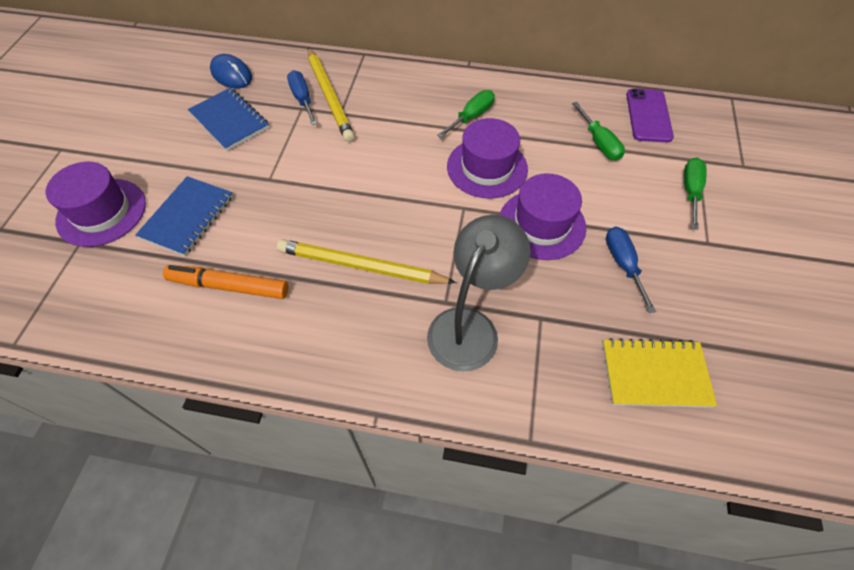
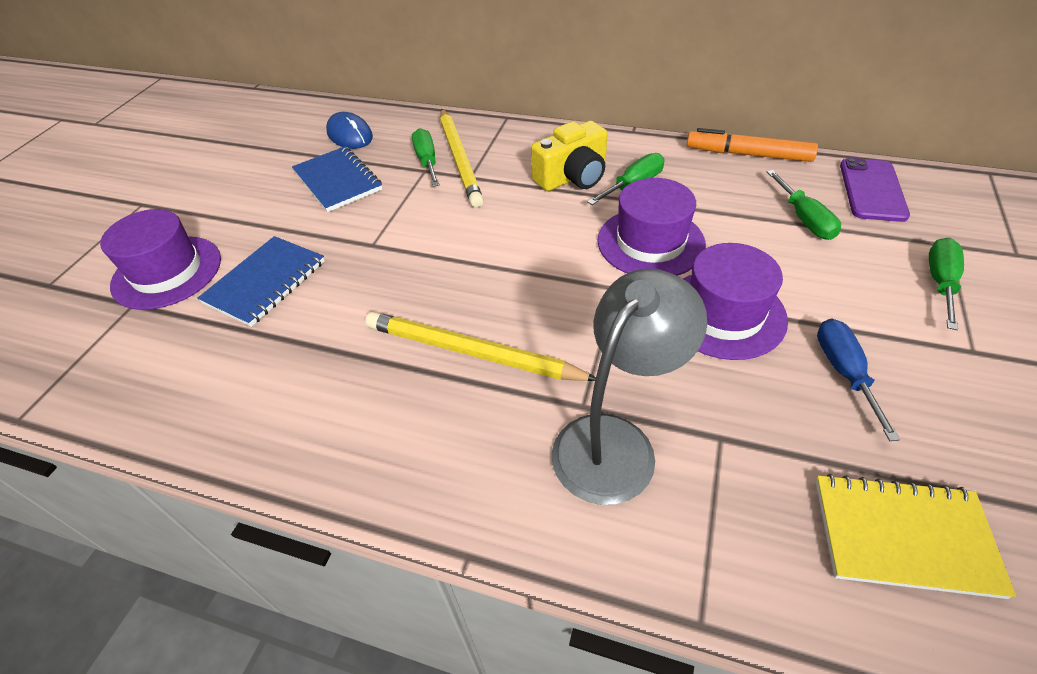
camera: 10 degrees right, 10 degrees down
(229, 286) = (297, 366): orange marker -> orange marker (748, 154)
(302, 99) = (427, 161): blue screwdriver -> green screwdriver
(423, 111) = (573, 177): none -> yellow camera

